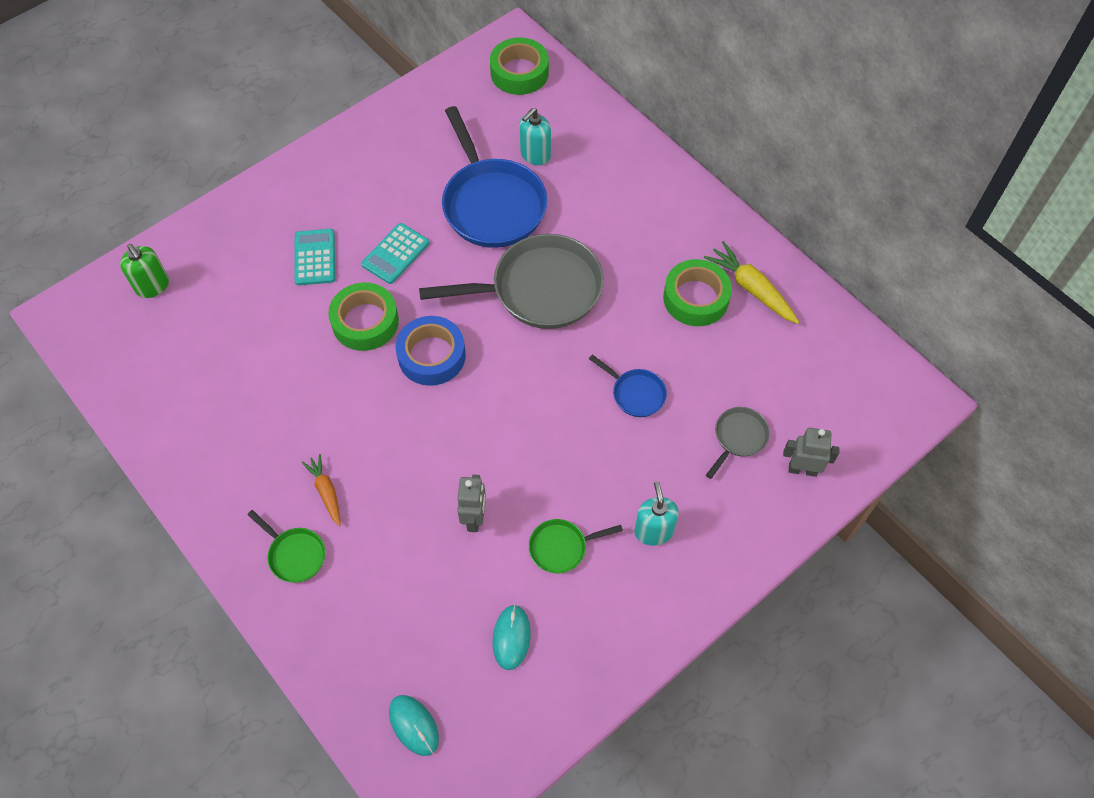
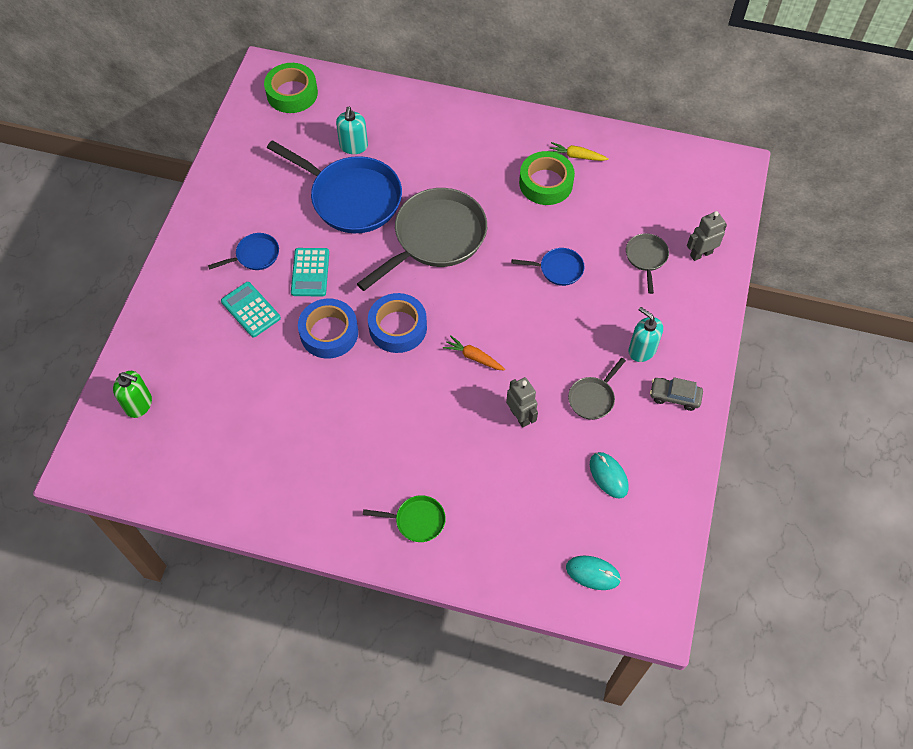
camera: 35 degrees left, 0 degrees up
(326, 492) = (402, 465): orange carrot -> orange carrot (474, 357)
(360, 208) = (255, 255): none -> blue pan
(365, 322) = (329, 333): green tape -> blue tape
(561, 547) = (592, 398): green pan -> grey pan
(648, 602) = (674, 396): none -> grey car
(751, 289) = (576, 156): yellow carrot -> yellow carrot, size x0.63

